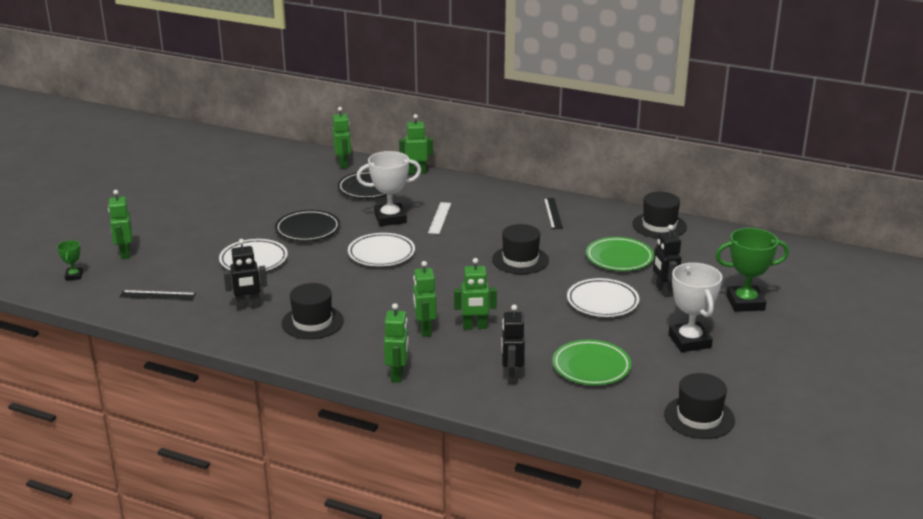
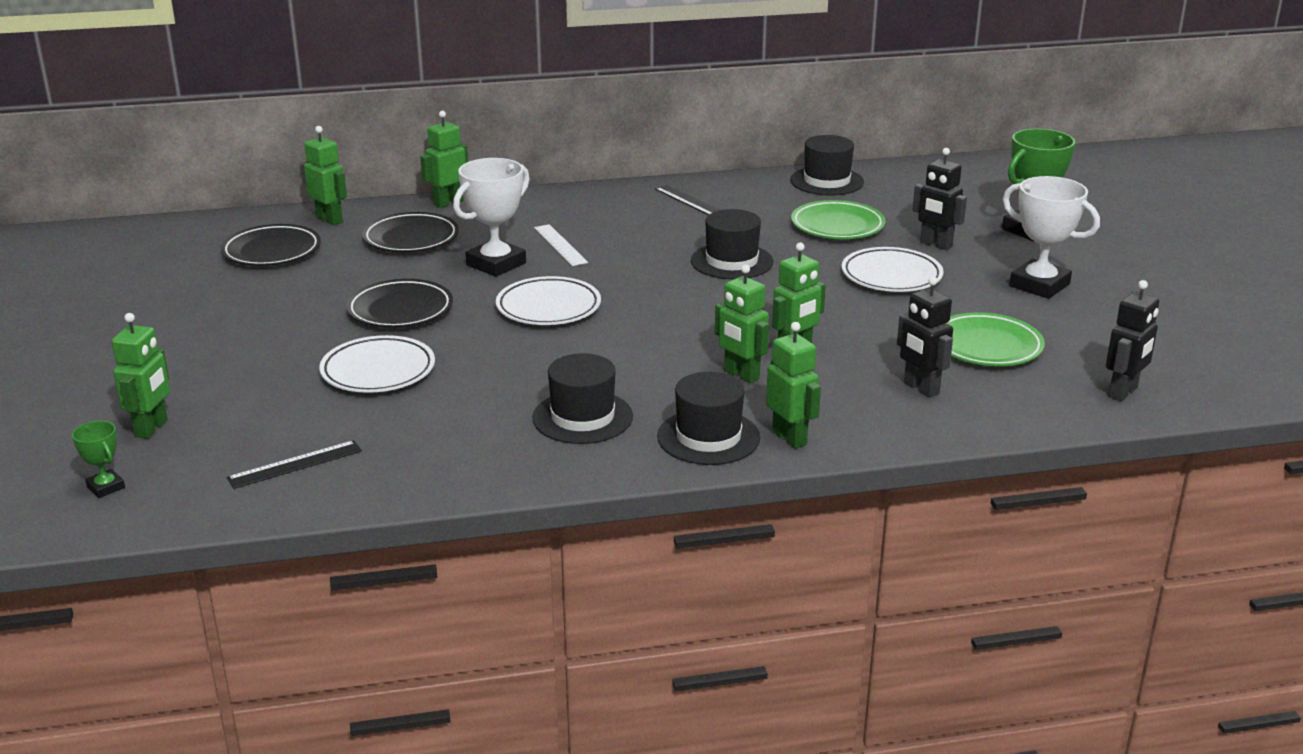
camera: 35 degrees left, 0 degrees up
(125, 254) = (152, 428): green robot -> green robot turned 120 degrees counterclockwise
(248, 306) = (460, 430): black robot -> black robot (1123, 392)
(292, 175) = (272, 251): none -> black plate
(699, 417) = (1167, 356): black hat -> black hat (708, 437)

